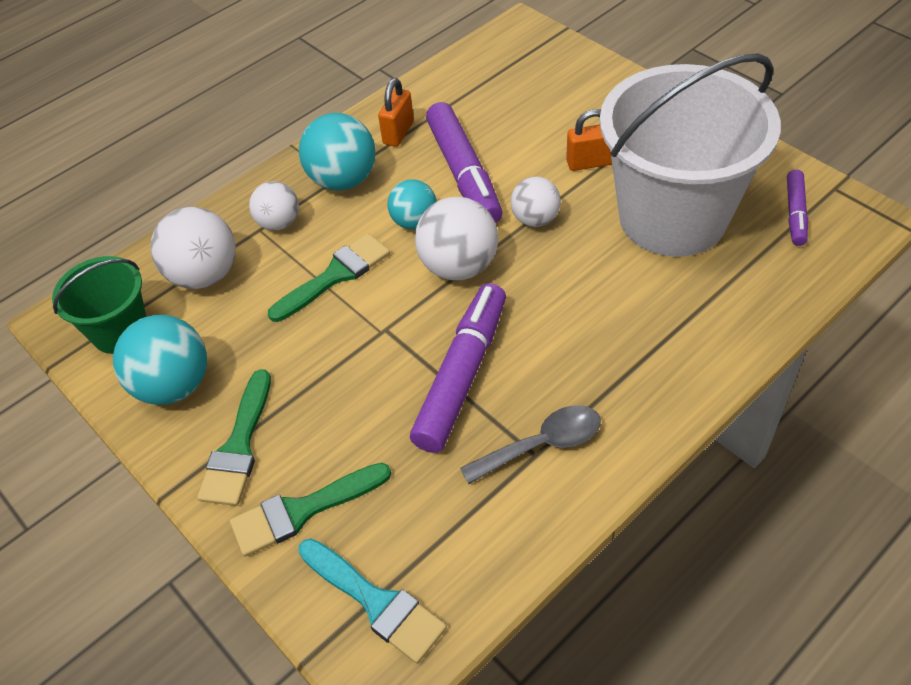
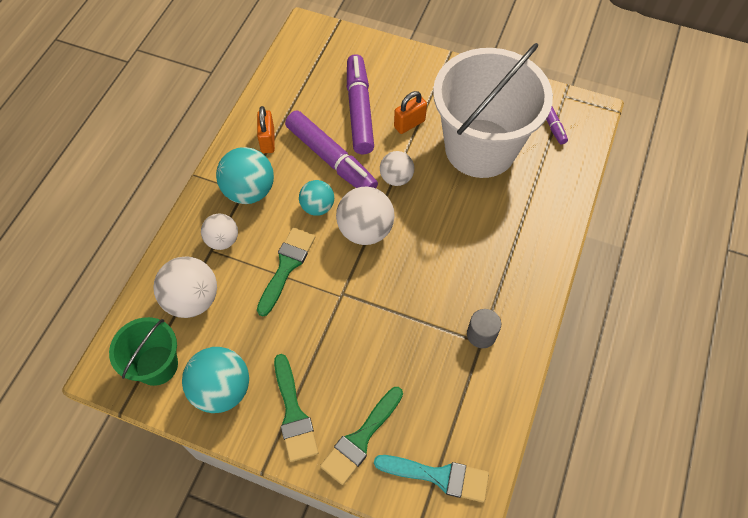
camera: 30 degrees left, 10 degrees up
(462, 375) = (409, 306): purple marker -> purple marker (359, 110)
(542, 445) = (481, 334): grey spoon -> grey cylinder

